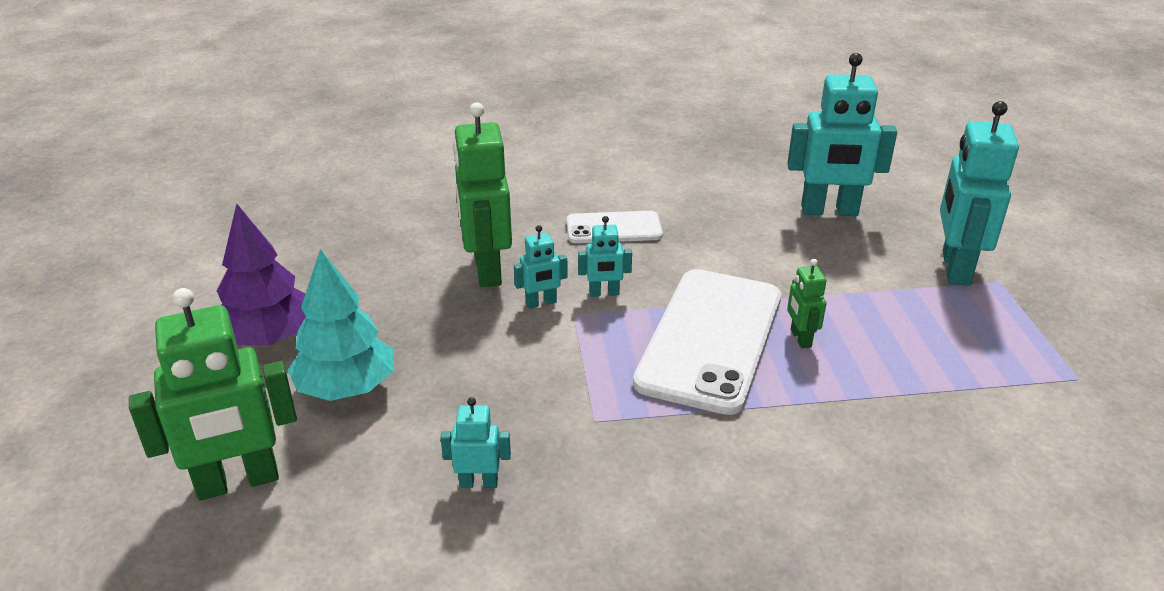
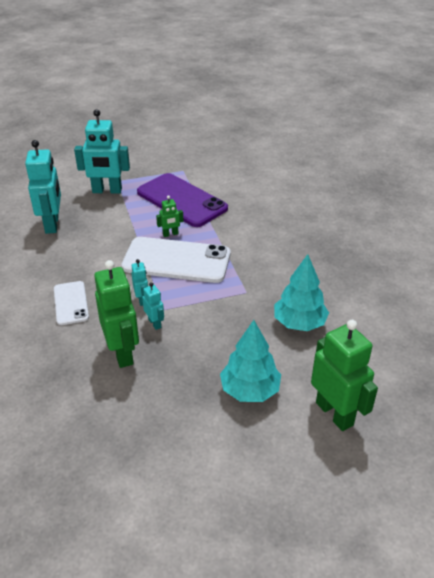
camera: 100 degrees left, 5 degrees up
(269, 338) = (213, 445): purple tree -> none
(478, 482) = (299, 323): turquoise robot -> turquoise tree
(487, 270) = (122, 353): green robot -> green robot turned 90 degrees counterclockwise
(936, 364) = (182, 200): none -> purple phone

